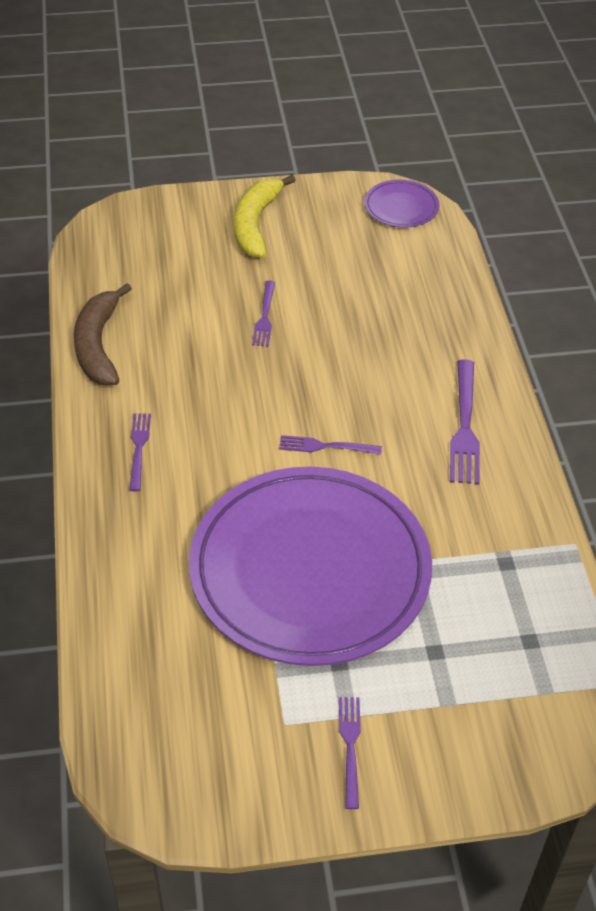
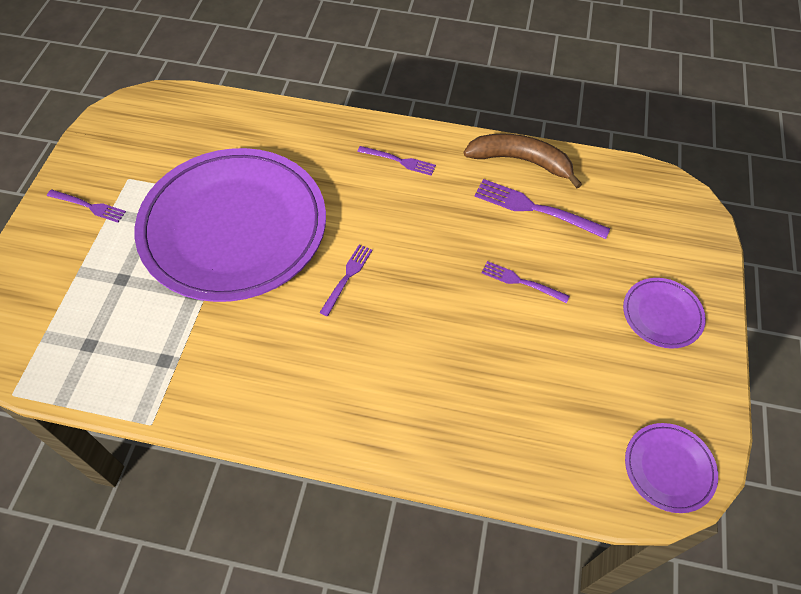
camera: 110 degrees right, 10 degrees up
(255, 224) = (662, 315): yellow banana -> purple plate
(465, 427) = (320, 392): purple fork -> purple fork (534, 208)

